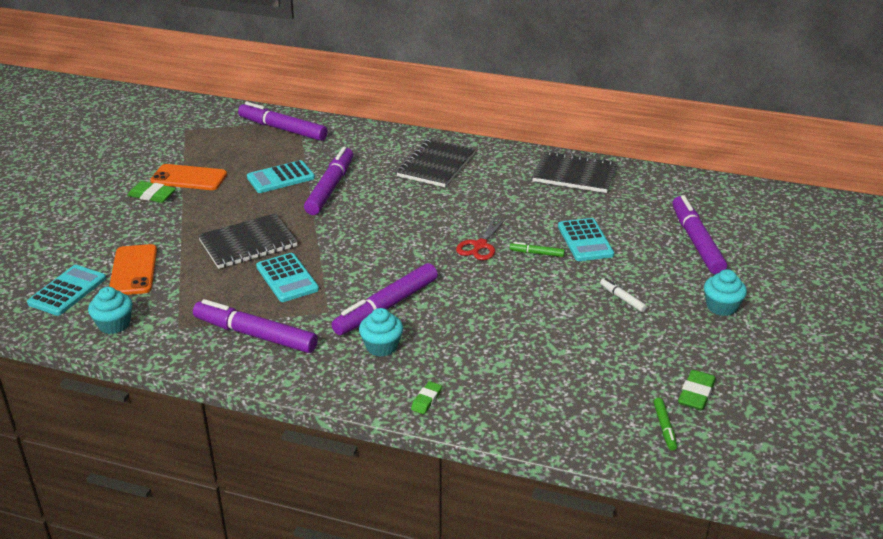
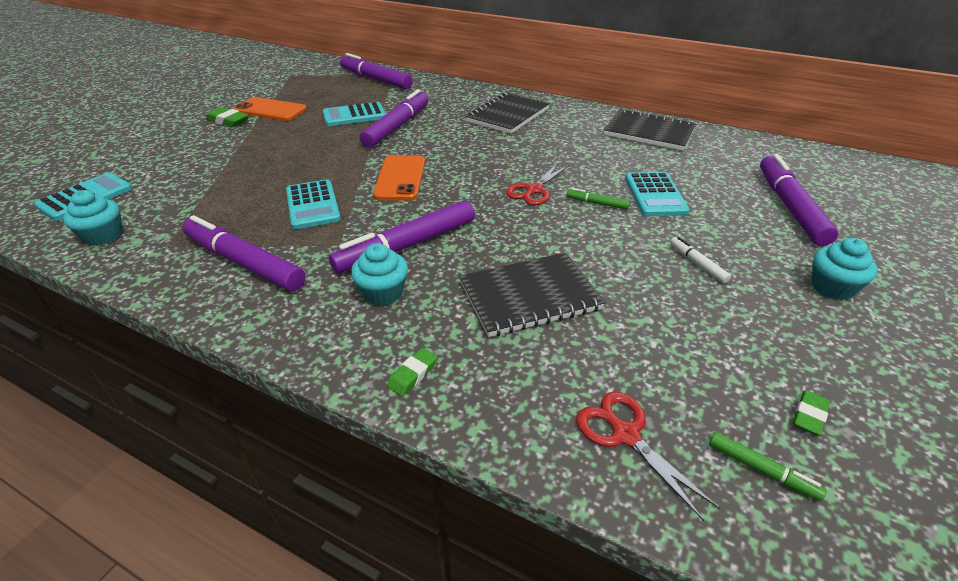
camera: 10 degrees right, 5 degrees up
(133, 270) = (163, 184): orange phone -> orange phone (400, 178)
(248, 244) = (291, 168): black notebook -> black notebook (530, 296)
(578, 418) = (625, 434): none -> red scissors
(664, 427) = (761, 470): green marker -> green marker turned 60 degrees counterclockwise
(696, 394) = (809, 415): green eraser -> green eraser, size x0.64

